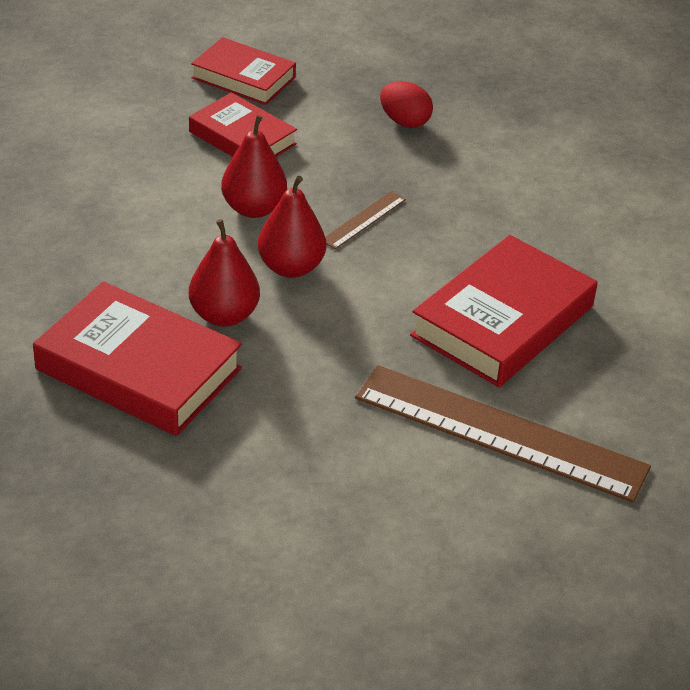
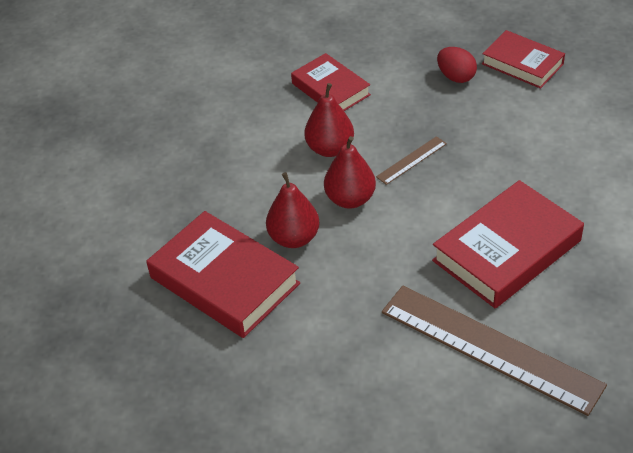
camera: 15 degrees right, 5 degrees up
(243, 78) = (339, 39): red book -> red book (522, 64)

